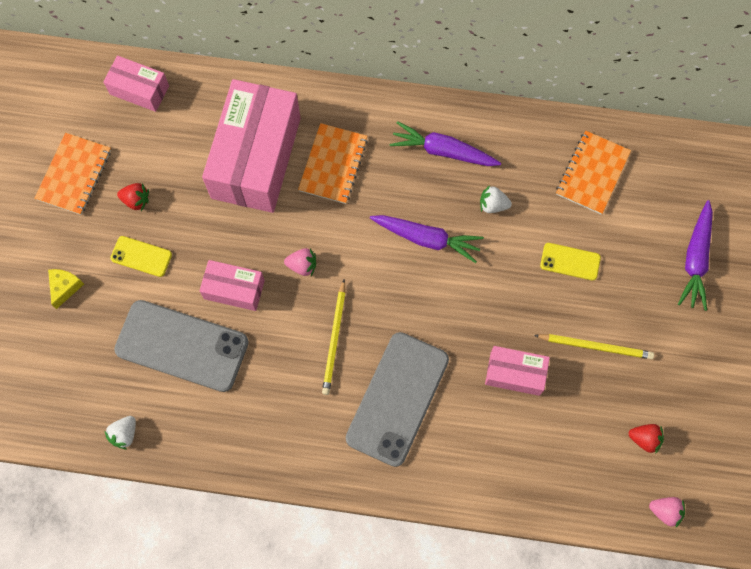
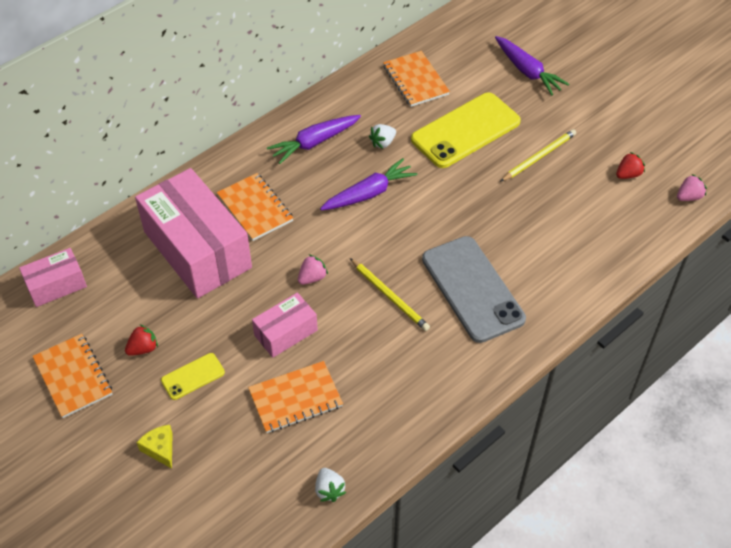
camera: 50 degrees left, 20 degrees down
(182, 346) = (295, 398): grey phone -> orange notebook
(515, 373) = (517, 211): pink box -> none
(570, 261) = (465, 131): yellow phone -> yellow phone, size x2.13

